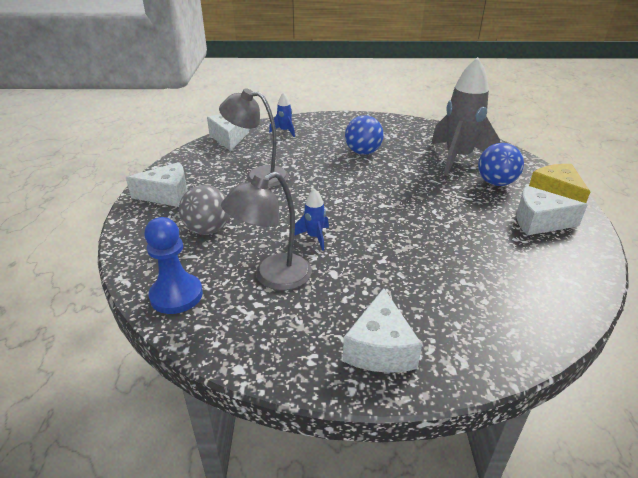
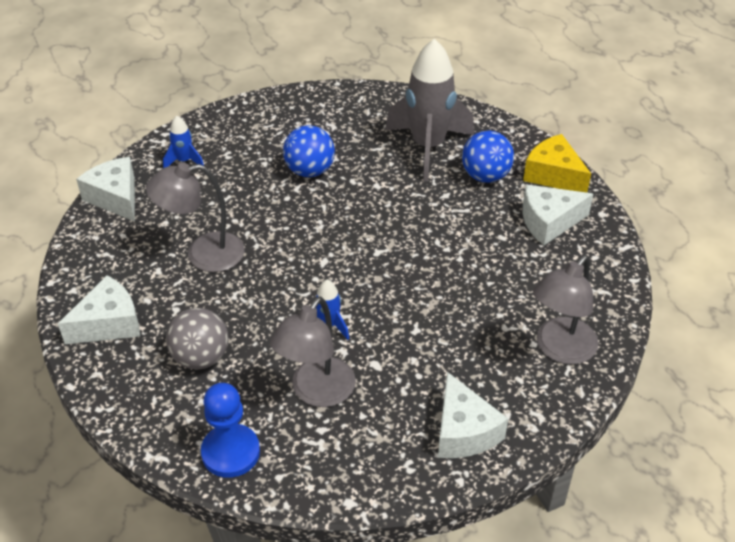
camera: 25 degrees left, 10 degrees up
(509, 313) = (560, 349): none -> grey lamp

